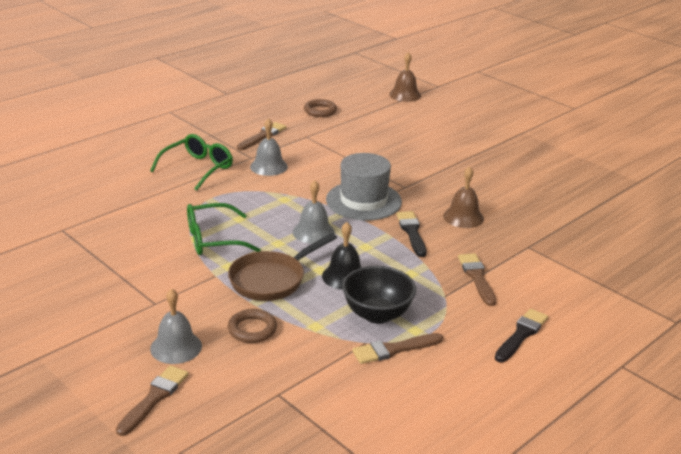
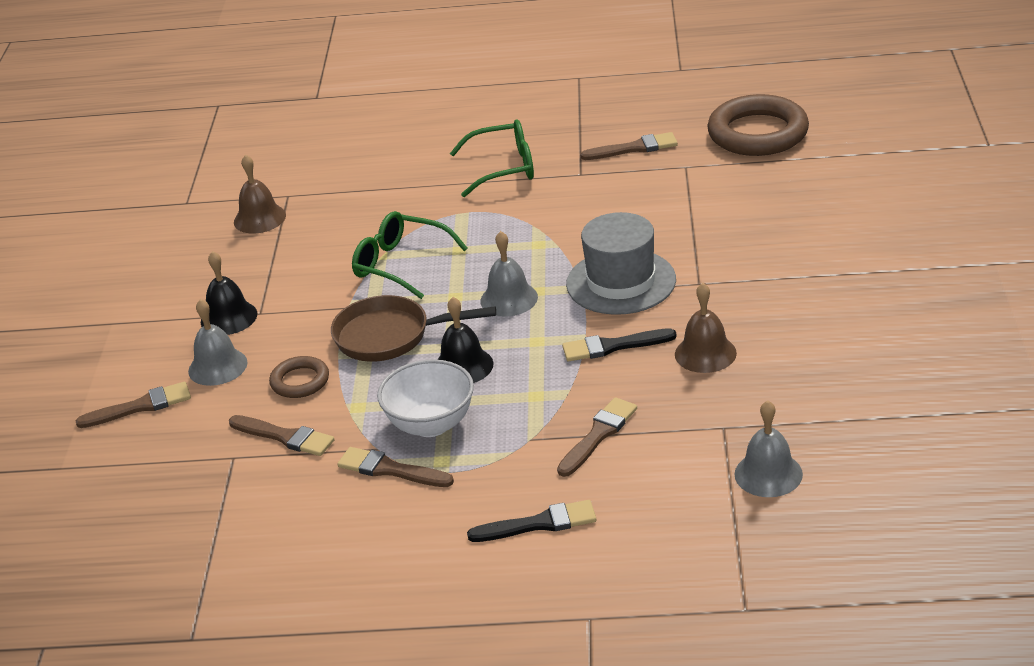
camera: 50 degrees right, 5 degrees up
(135, 315) = (229, 317): none -> black bell
(268, 166) = (582, 193): grey bell -> grey bell (768, 474)
(295, 365) = (284, 437): none -> brown brush
(320, 111) = (758, 133): brown ring -> brown ring, size x1.96
(377, 314) = (431, 424): black bowl -> white bowl
(405, 95) = (914, 144): brown bell -> brown bell (259, 218)
(412, 232) = (613, 346): black brush -> black brush turned 135 degrees counterclockwise

